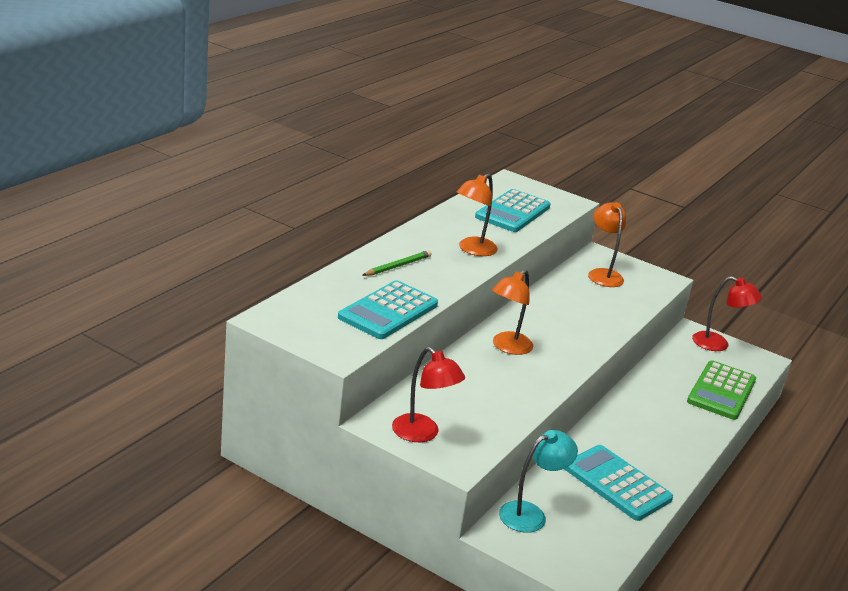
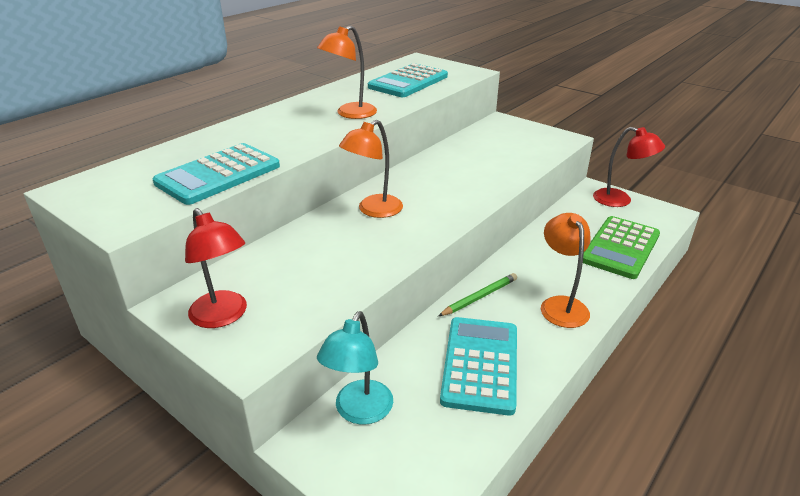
camera: 10 degrees right, 5 degrees up
(398, 266) = (260, 131): green pencil -> green pencil (479, 297)
(530, 514) = (359, 412): turquoise lamp -> turquoise lamp turned 135 degrees clockwise
(602, 274) = (499, 137): orange lamp -> orange lamp (561, 305)
(617, 483) = (480, 364): turquoise calculator -> turquoise calculator turned 45 degrees clockwise

